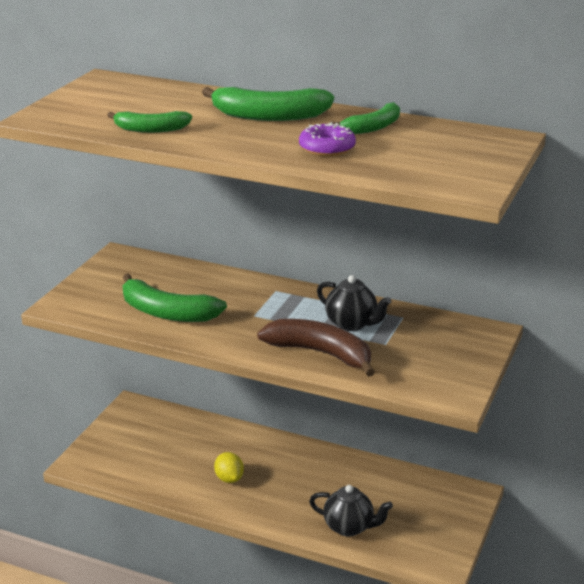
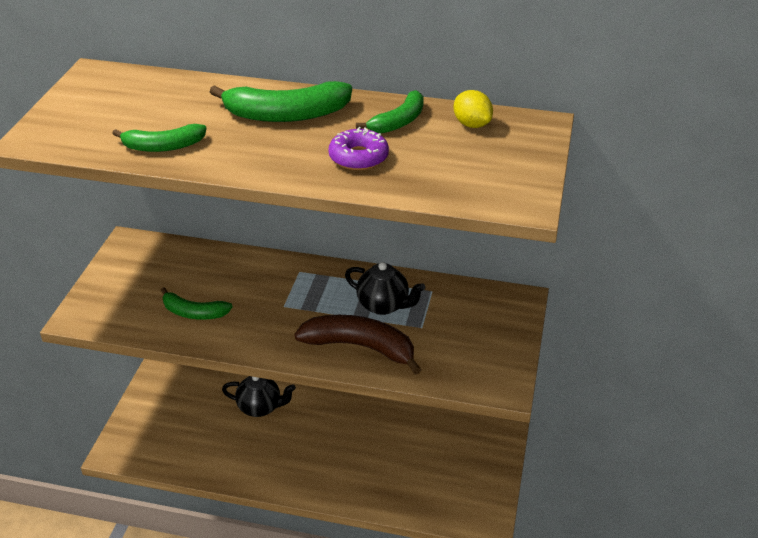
camera: 10 degrees left, 10 degrees up
(167, 312) = (194, 313): green banana -> green banana, size x0.62
(229, 478) = (268, 449): yellow lemon -> yellow lemon (472, 124)
(349, 527) = (394, 489): black teapot -> black teapot (260, 407)

